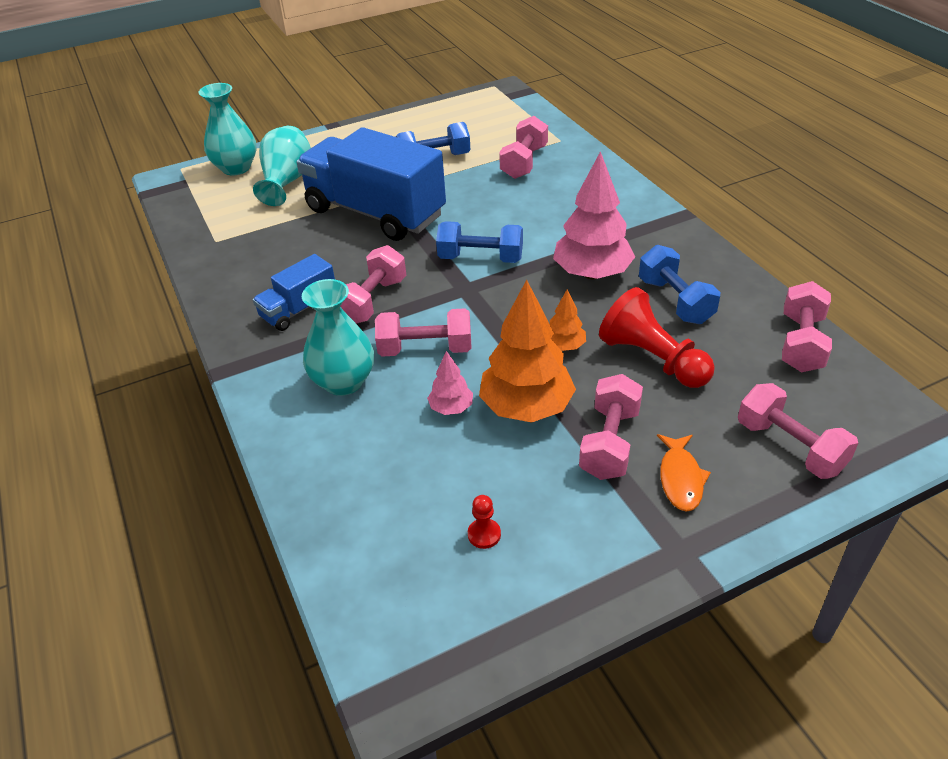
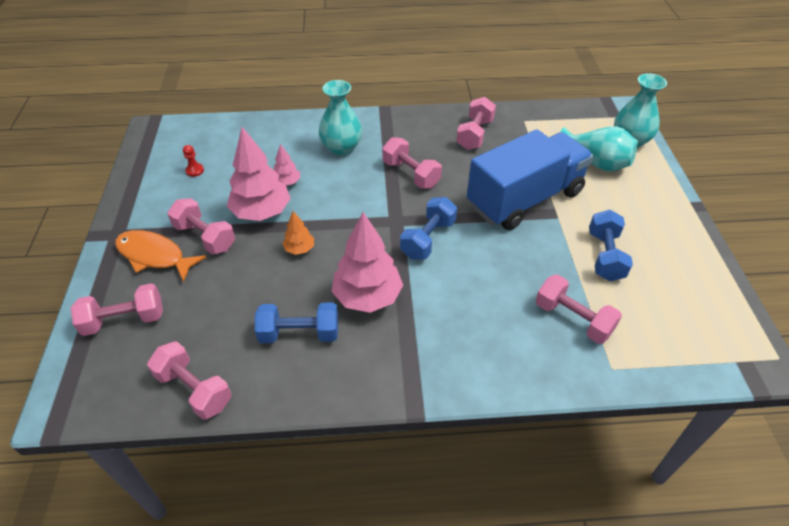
camera: 110 degrees right, 5 degrees up
(299, 309) = (423, 143): blue truck -> none
(425, 349) = (345, 185): pink dumbbell -> pink dumbbell (474, 134)
(526, 407) = (262, 212): orange tree -> pink tree
(653, 359) = (251, 289): red pawn -> none
(680, 478) = (154, 256): orange fish -> orange fish, size x1.52

